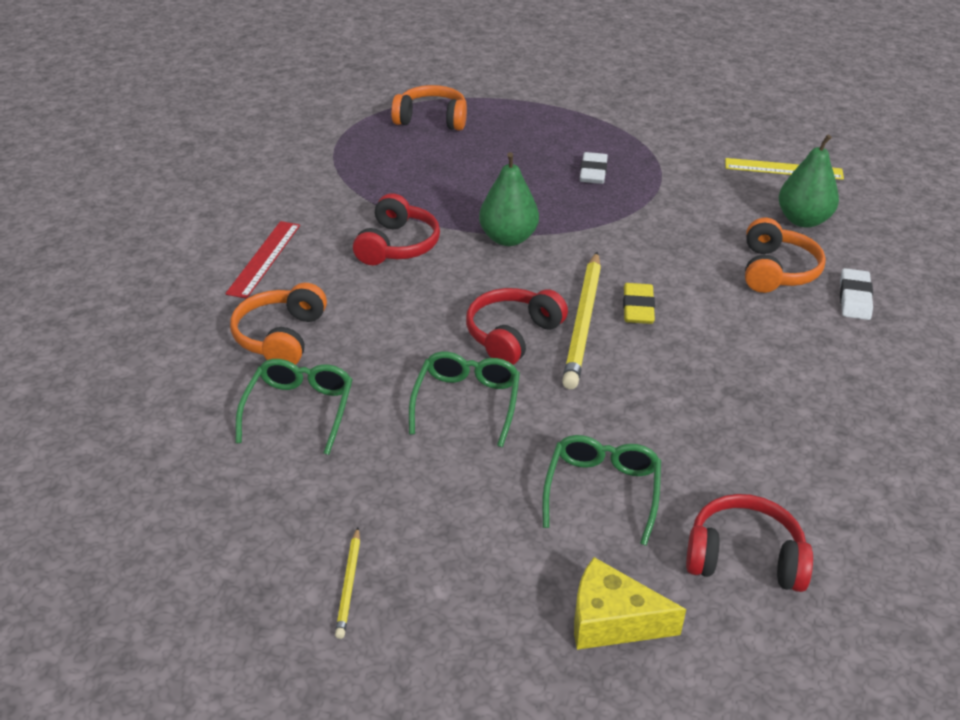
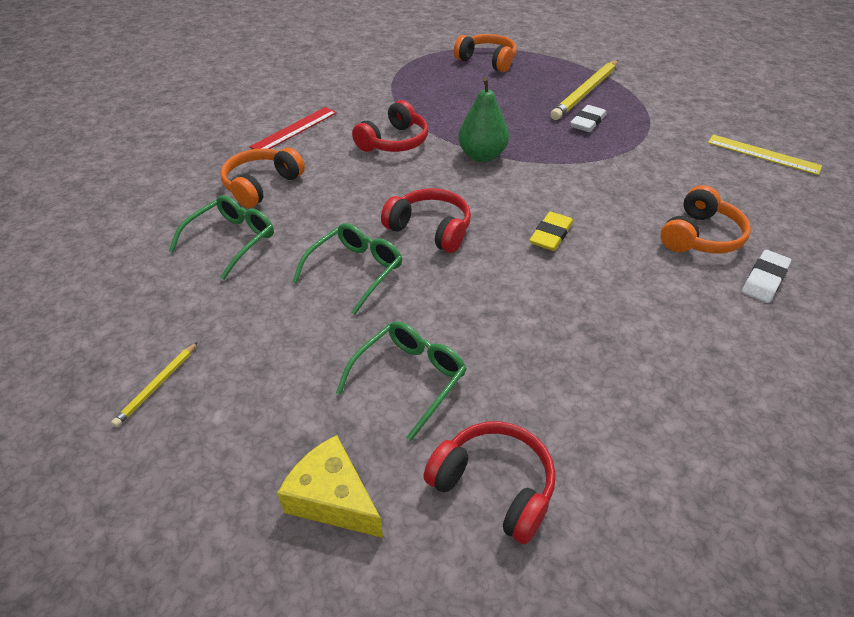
camera: 25 degrees right, 5 degrees up
(512, 335) = (430, 229): red headphones -> red headphones turned 60 degrees clockwise
(584, 322) = (496, 235): yellow pencil -> yellow pencil (586, 92)
(803, 220) = (755, 200): green pear -> none

